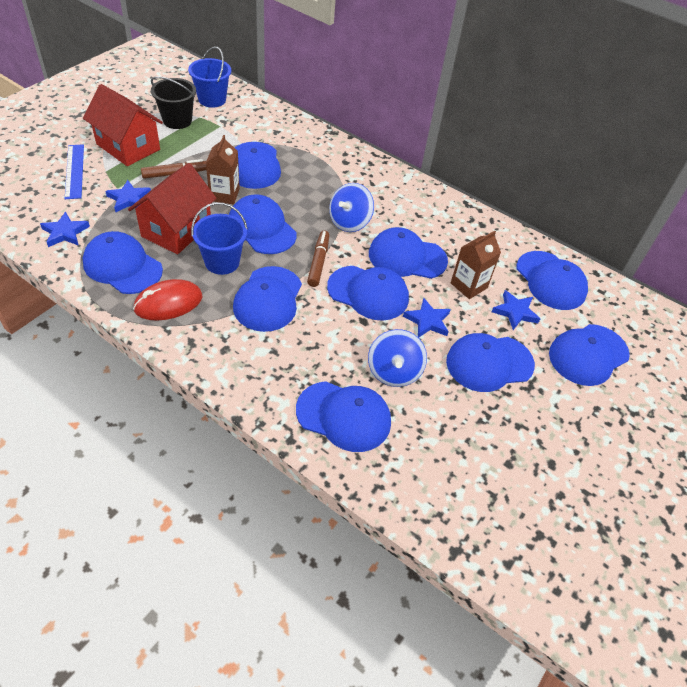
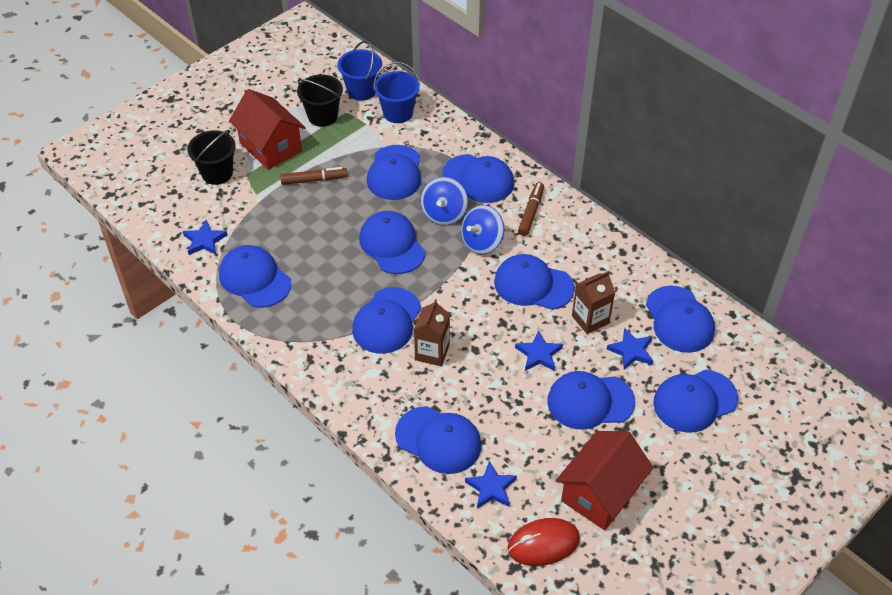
camera: 15 degrees right, 0 degrees up
(74, 171) = (217, 173): blue ruler -> black bucket
(129, 199) = (266, 207): blue star -> blue star (491, 488)
(168, 303) = (293, 319): red mouse -> red mouse (543, 544)
(176, 230) = (308, 243): red house -> red house (600, 493)
(222, 262) = (348, 279): blue bucket -> blue bucket (398, 113)
(224, 195) = (360, 206): brown carton -> brown carton (432, 352)
(318, 262) = (442, 285): brown marker -> brown marker (531, 212)
(368, 293) = (485, 321): blue cap -> blue cap (478, 179)
(394, 371) = (494, 402): blue spinning top -> blue spinning top (444, 214)

